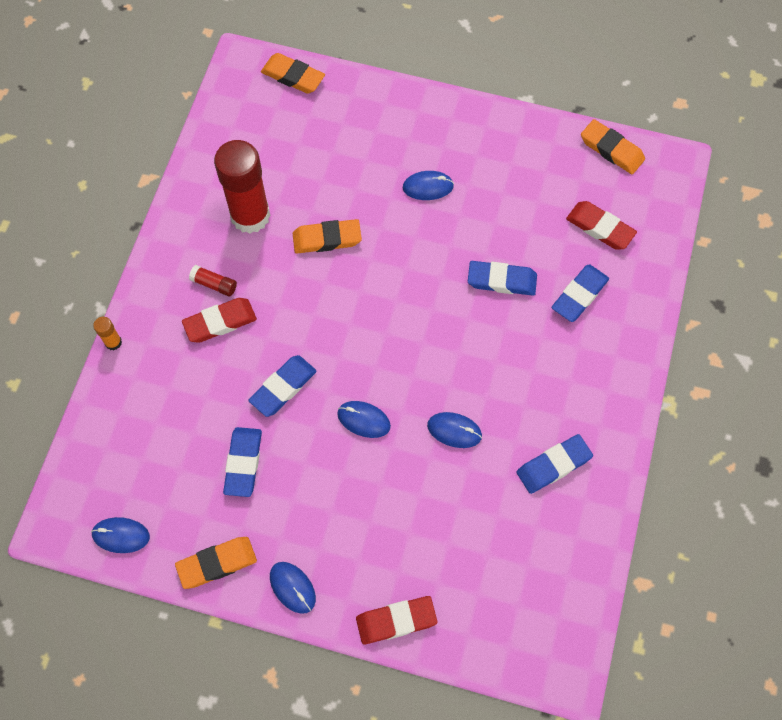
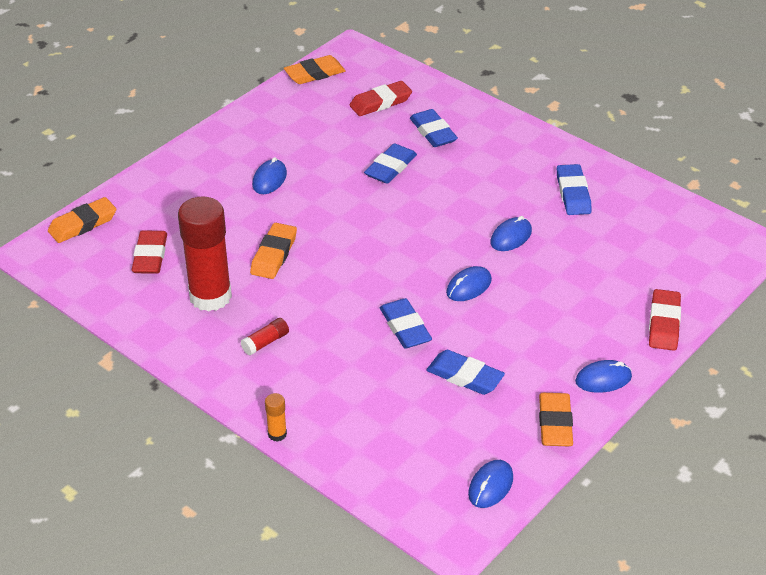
camera: 65 degrees left, 25 degrees down
(220, 322) = (309, 350): red eraser -> red eraser (150, 256)

